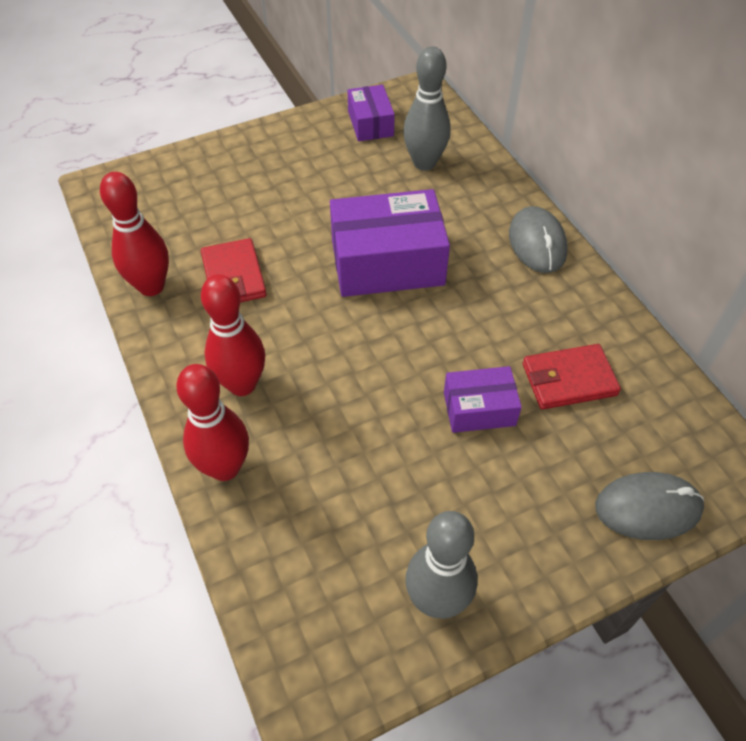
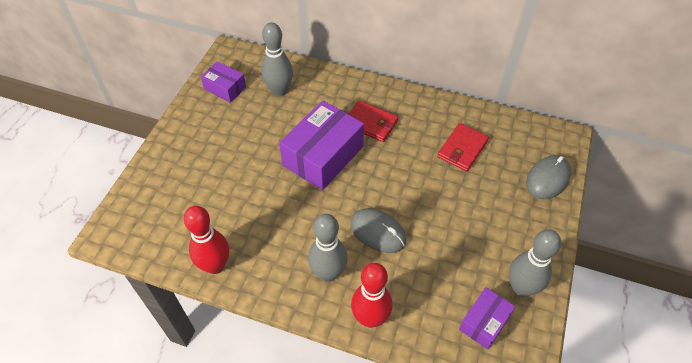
camera: 45 degrees left, 0 degrees up
(234, 276) = (254, 224): red wallet -> red wallet (370, 123)
(242, 384) = (328, 273): red bowling pin -> grey bowling pin
(479, 409) = (443, 192): purple box -> purple box (484, 322)
(537, 243) = (379, 95): grey mouse -> grey mouse (377, 232)

